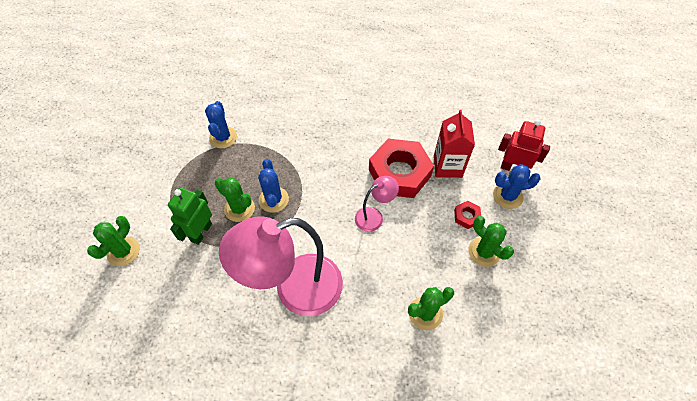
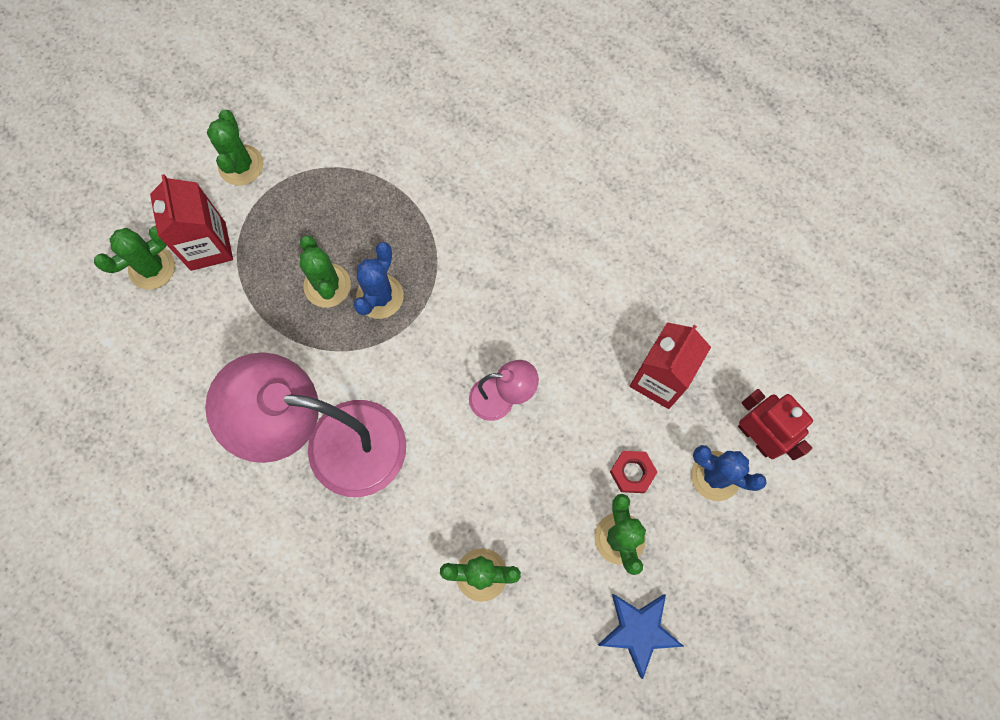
camera: 30 degrees right, 15 degrees up
(152, 173) = (241, 165): none -> green cactus
(154, 223) = (208, 246): none -> red carton
(201, 232) = (260, 293): green robot -> none
(223, 137) = (364, 157): blue cactus -> none
(399, 173) = (581, 351): red nut -> none
(528, 293) = (638, 631): none -> blue star

